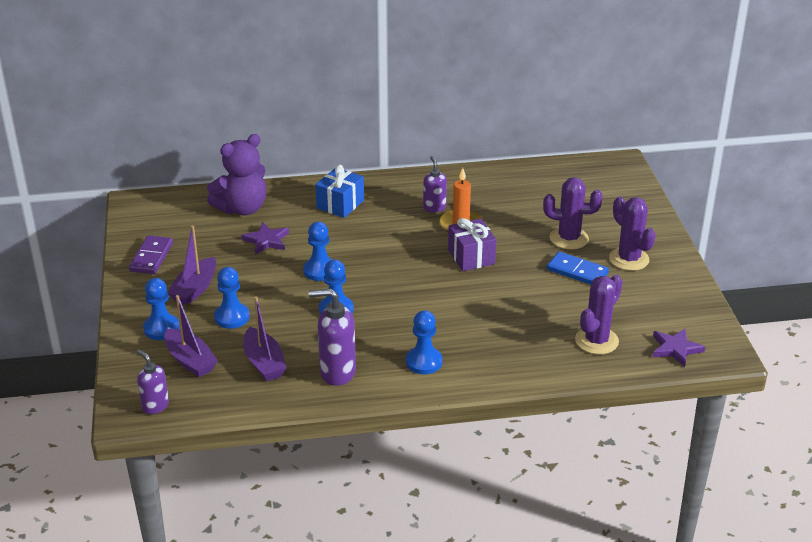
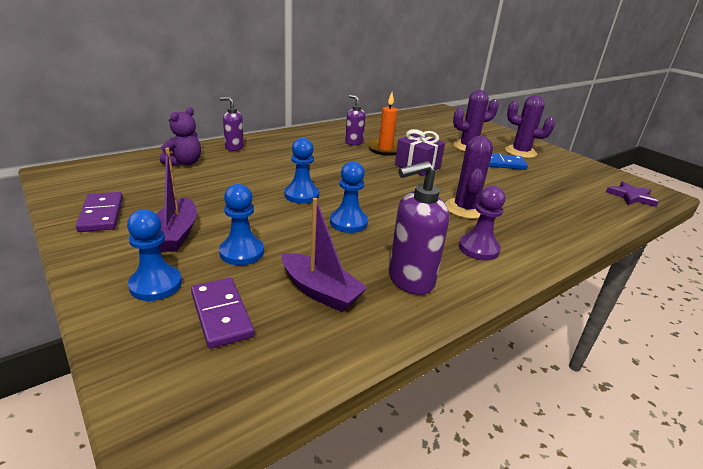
camera: 30 degrees left, 5 degrees down
(155, 406) = (207, 398): purple soap dispenser -> purple soap dispenser (234, 147)
(190, 361) = (221, 314): purple boat -> purple domino
(242, 208) = (184, 163): purple teddy bear -> purple teddy bear, size x0.64
(266, 240) = (228, 181): purple star -> none
(340, 204) = (275, 149): blue gift -> none
(424, 362) = (478, 248): blue pawn -> purple pawn
(596, 341) = (578, 202): purple cactus -> purple cactus (465, 209)

